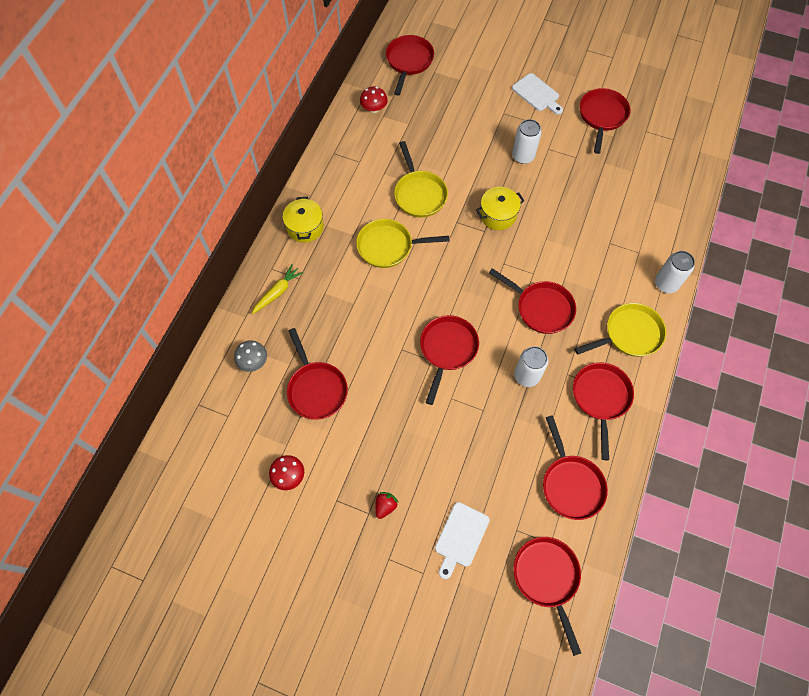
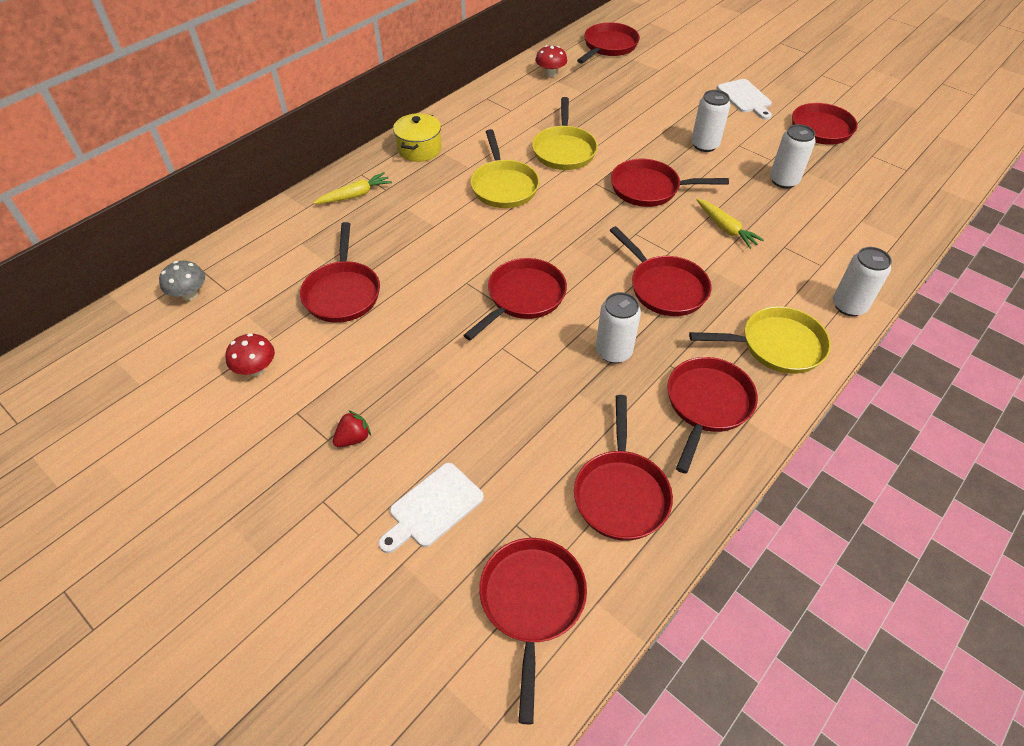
camera: 20 degrees right, 15 degrees down
(253, 362) = (288, 249): grey mushroom -> grey mushroom (189, 294)
(388, 246) = (503, 186): yellow pan -> yellow pan turned 120 degrees counterclockwise
(498, 215) = (649, 188): yellow pot -> red pan
(565, 238) = (726, 228): none -> yellow carrot
(591, 177) = (783, 181): none -> white can

